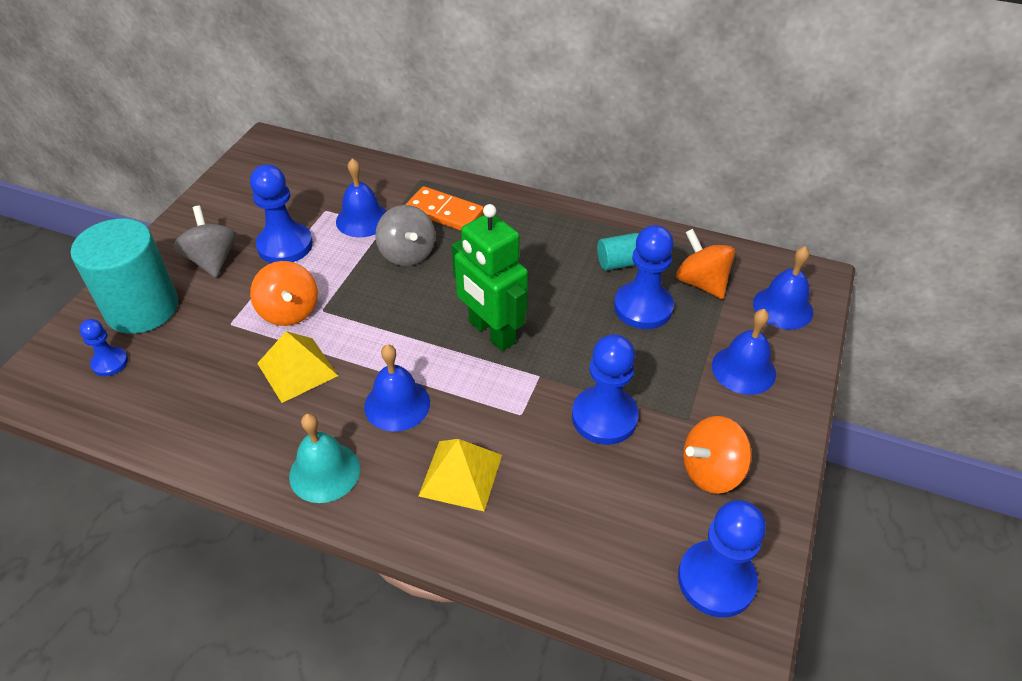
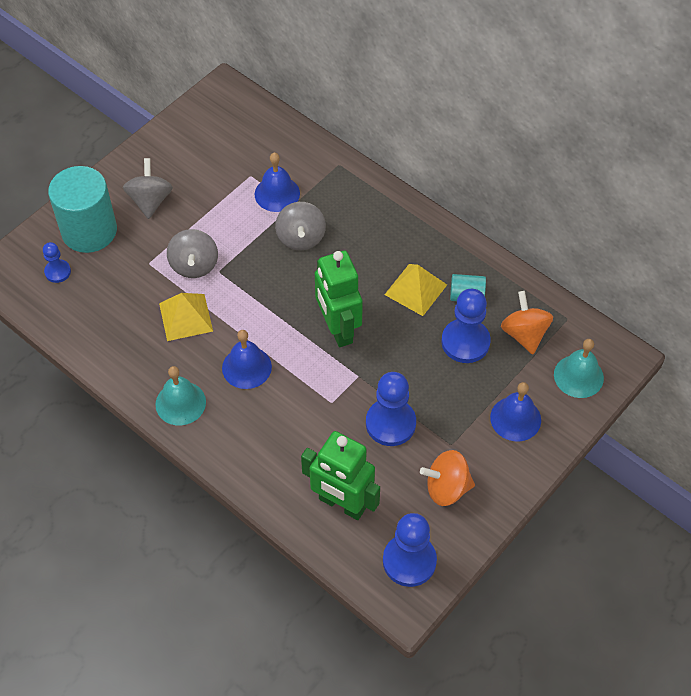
camera: 20 degrees right, 10 degrees up
(285, 245) = (208, 202): blue pawn -> none
(289, 311) = (194, 265): orange spinning top -> grey spinning top
(444, 212) = (346, 205): orange domino -> none
(461, 475) = (271, 434): yellow pyramid -> yellow pyramid (416, 289)
(592, 534) = (342, 504): none -> green robot
(783, 307) = (578, 376): blue bell -> turquoise bell

